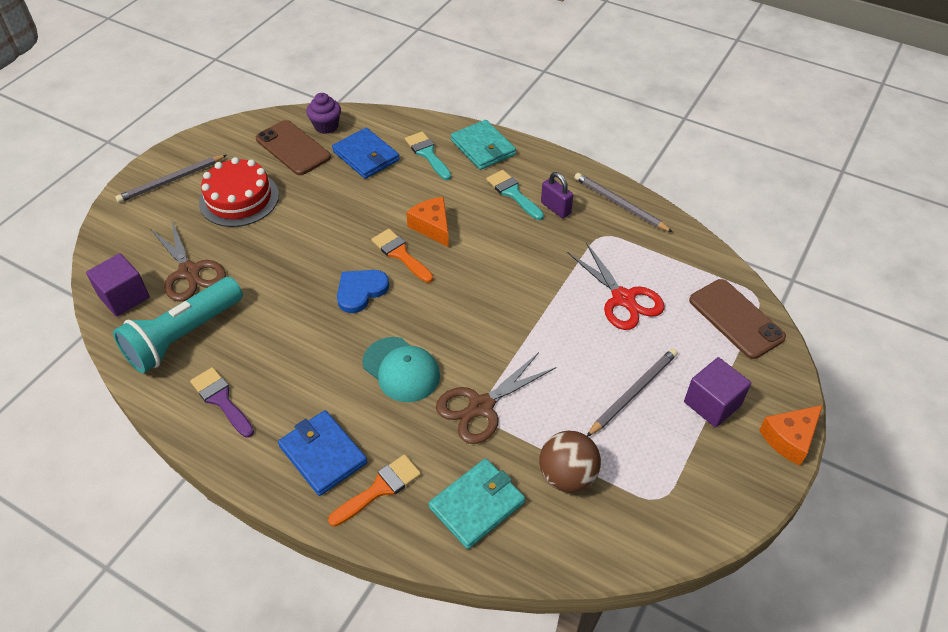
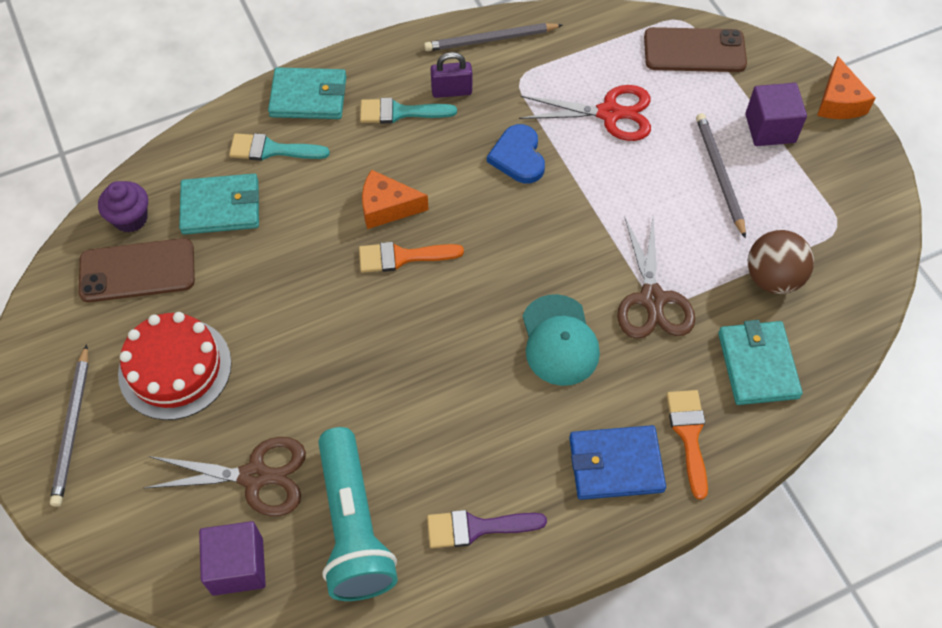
camera: 55 degrees left, 10 degrees up
(360, 291) = (425, 321): blue heart -> blue heart (518, 157)
(366, 156) = (221, 207): blue wallet -> turquoise wallet
(401, 369) = (559, 340): turquoise cap -> turquoise cap turned 90 degrees clockwise

